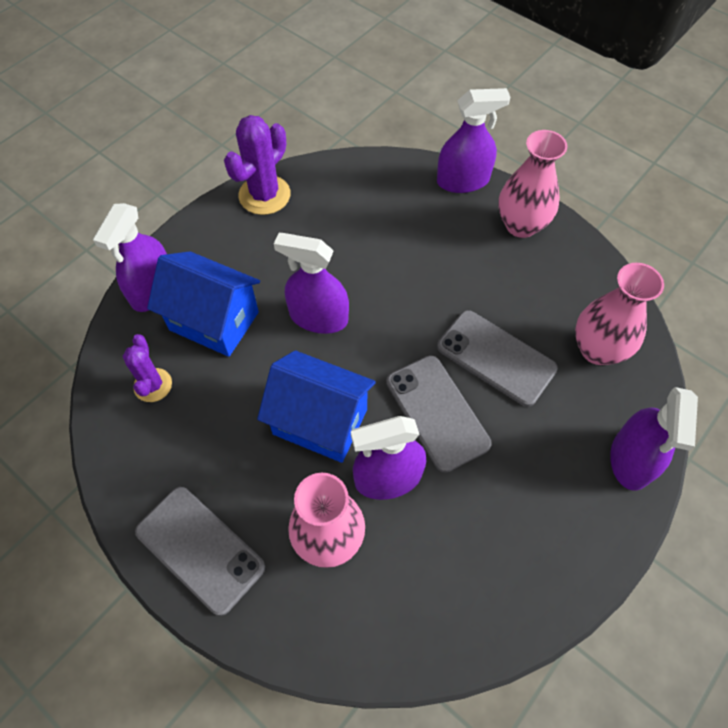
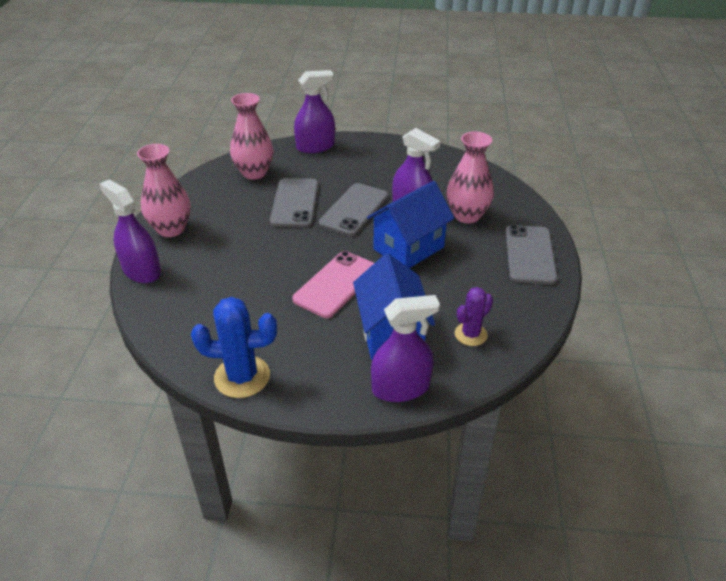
camera: 125 degrees left, 20 degrees down
(264, 195) = (242, 377): purple cactus -> blue cactus
(318, 317) = (336, 284): purple spray bottle -> pink phone
(320, 422) = (408, 248): blue house -> blue house turned 60 degrees clockwise

